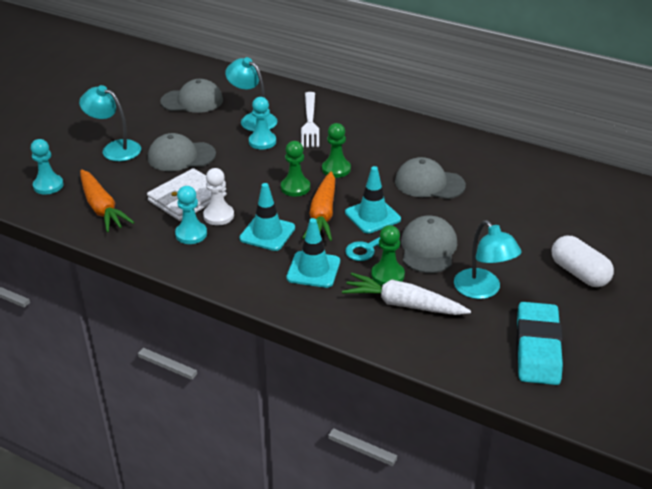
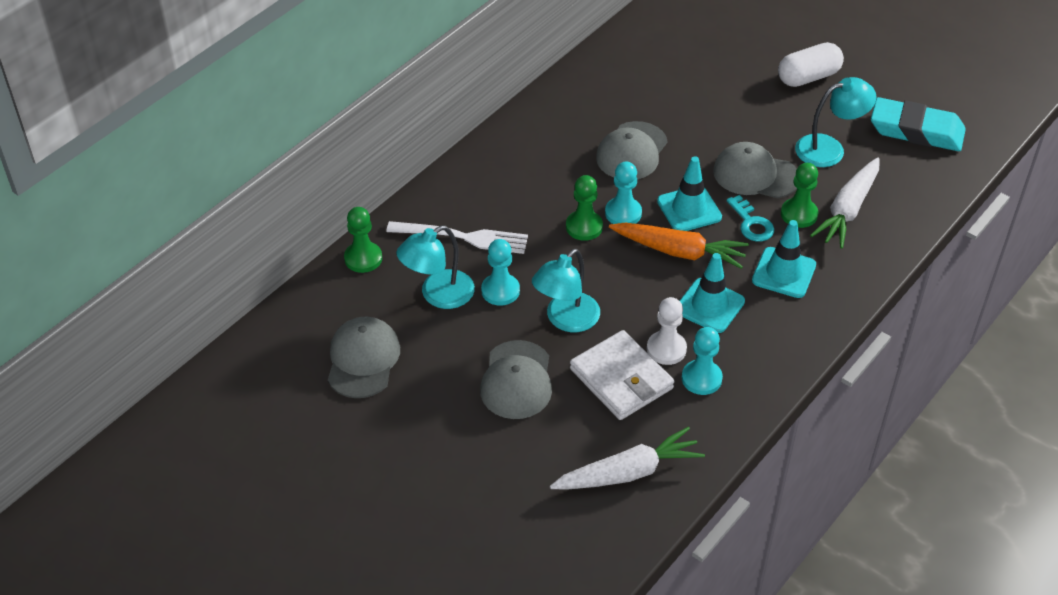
camera: 80 degrees left, 10 degrees up
(48, 185) = (559, 538): turquoise pawn -> turquoise pawn (623, 213)
(102, 208) = (628, 472): orange carrot -> white carrot
(114, 149) = (476, 457): turquoise lamp -> turquoise lamp (566, 320)
(295, 187) = (617, 269): green pawn -> green pawn (363, 258)

